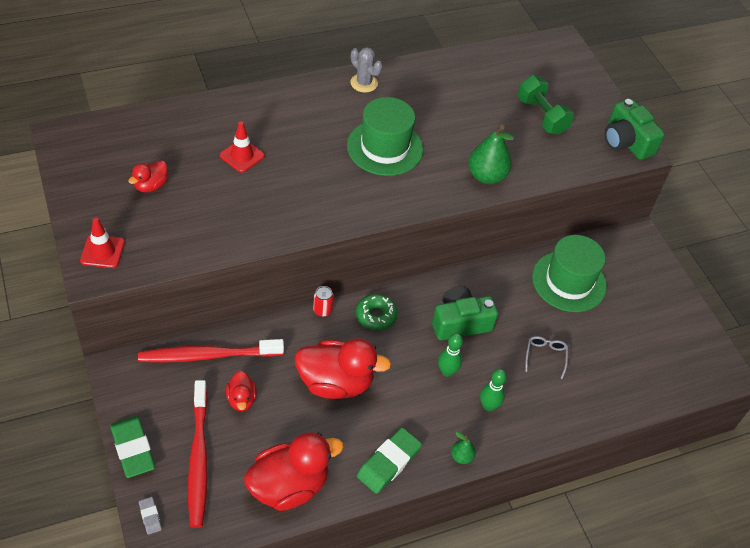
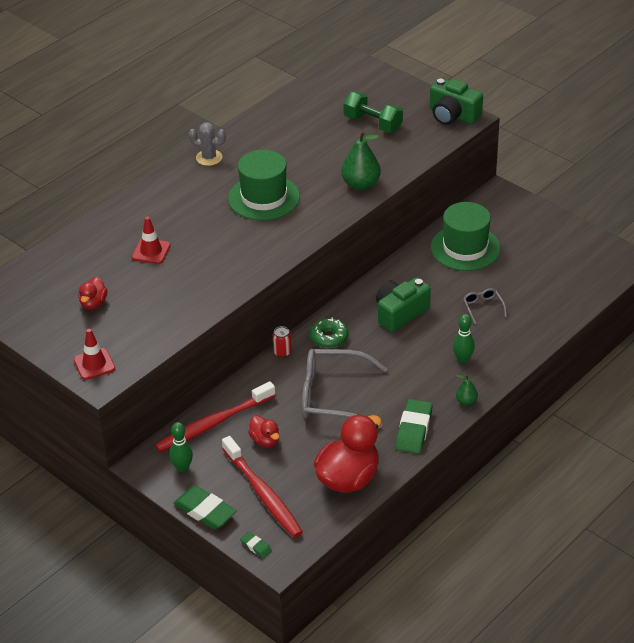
camera: 20 degrees left, 10 degrees down
(150, 516) = (256, 546): grey eraser -> green eraser
(335, 382) = (332, 396): red duck -> grey glasses
(447, 371) = (414, 351): green bowling pin -> green bowling pin (182, 468)

